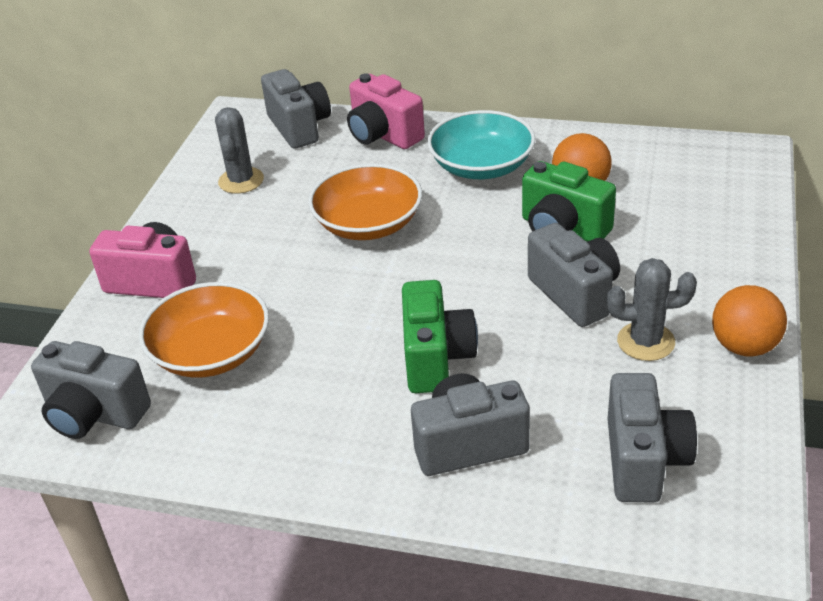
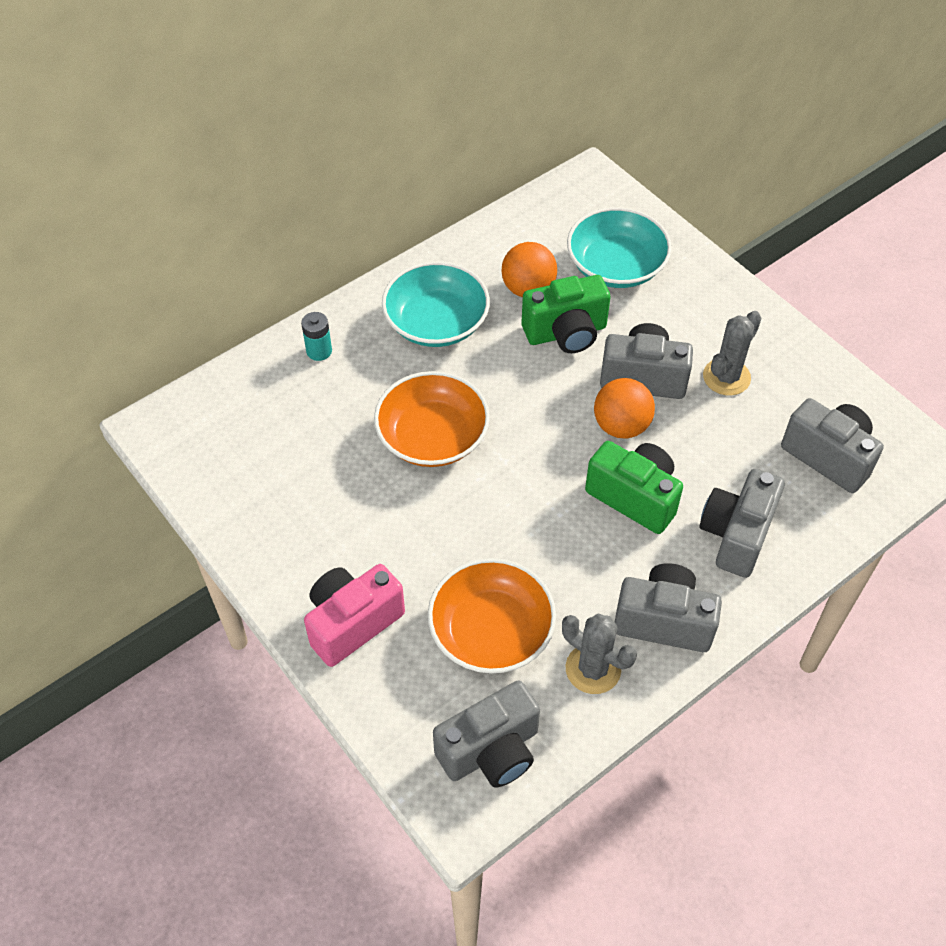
camera: 55 degrees left, 15 degrees up
(241, 181) = (271, 482): grey cactus -> grey cactus (593, 669)
(299, 127) = (235, 396): grey camera -> grey camera (664, 621)
(383, 135) = (319, 351): pink camera -> turquoise battery
(675, 215) = (616, 266): none -> turquoise bowl
(744, 346) = (776, 335): orange ball -> orange ball (621, 426)

